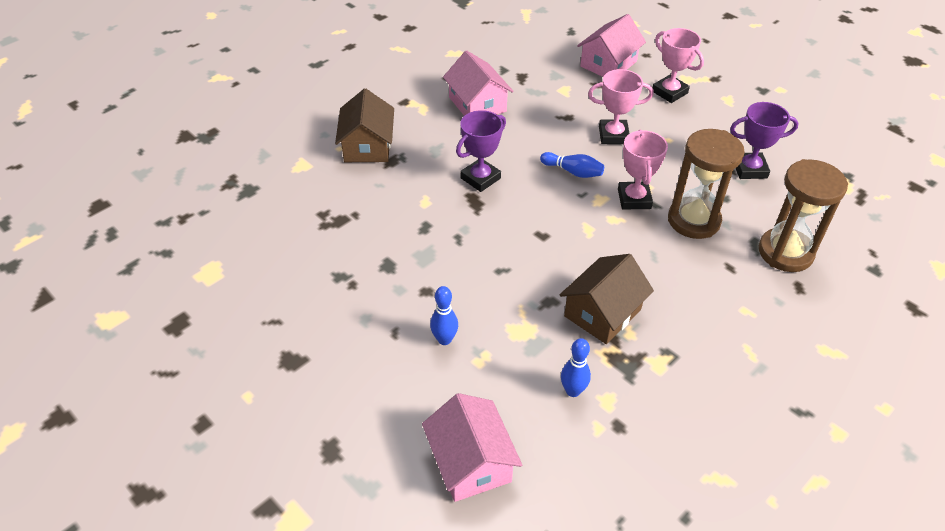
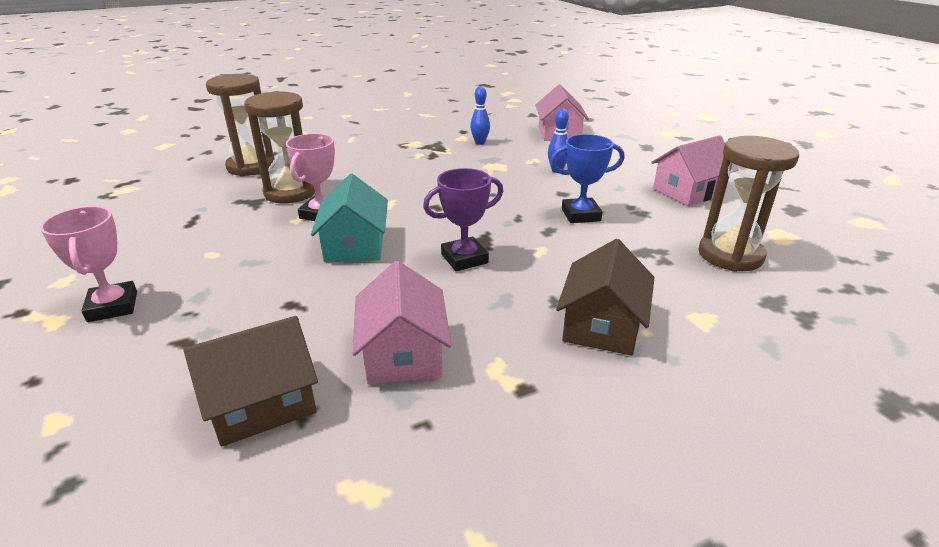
camera: 160 degrees left, 15 degrees down
(266, 233) = (730, 255): none -> brown hourglass
(400, 257) = (580, 215): none -> blue trophy
(573, 172) = (354, 245): blue bowling pin -> turquoise house
(602, 313) = (428, 164): brown house -> brown house (262, 403)
(608, 64) = (118, 377): pink house -> pink house (688, 191)
(613, 135) = (264, 270): pink trophy -> none
(749, 169) = (178, 214): purple trophy -> none

